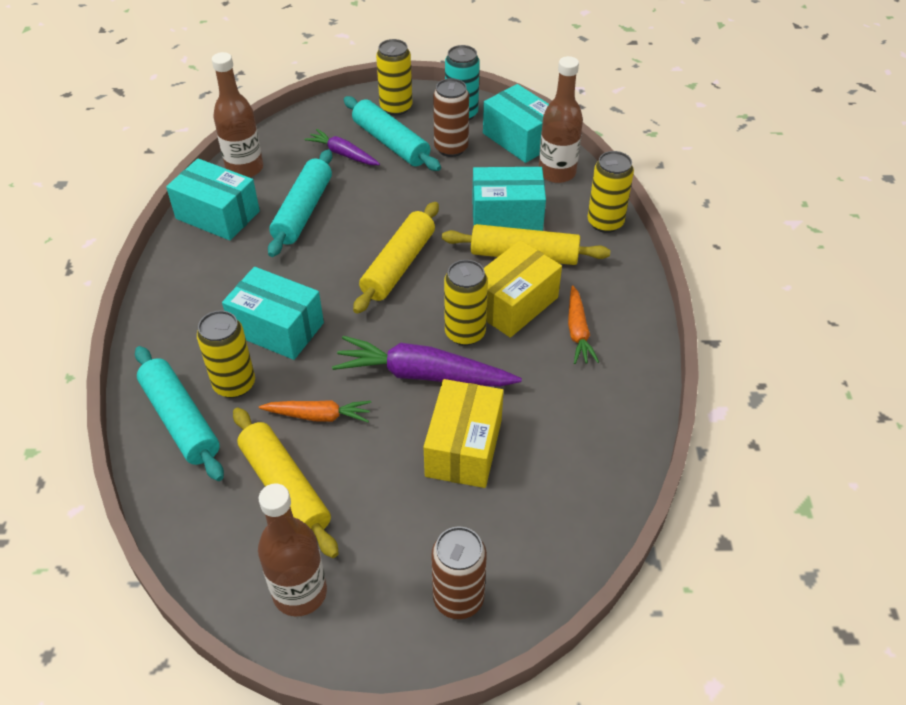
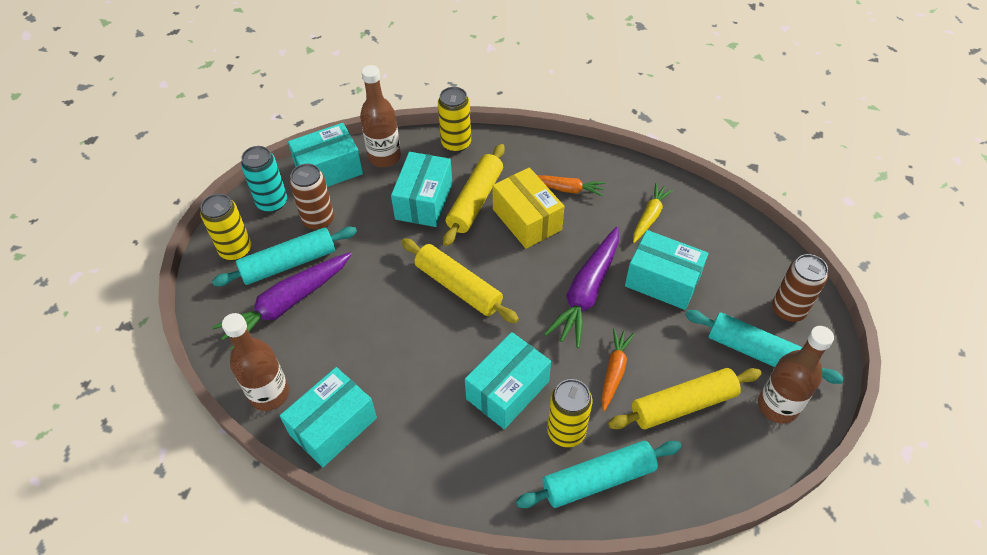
camera: 75 degrees left, 5 degrees up
(303, 211) = (358, 350): turquoise rolling pin -> turquoise rolling pin (758, 353)
(343, 154) = (287, 304): purple carrot -> purple carrot, size x1.73
(463, 447) = (662, 281): yellow box -> turquoise box
(465, 333) = (549, 257): yellow can -> none
(566, 422) = (649, 217): none -> yellow carrot

